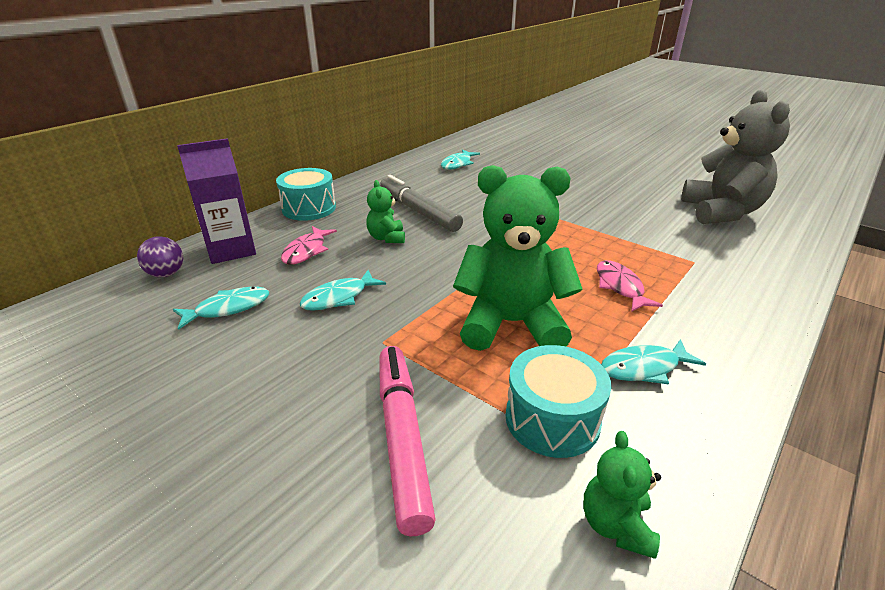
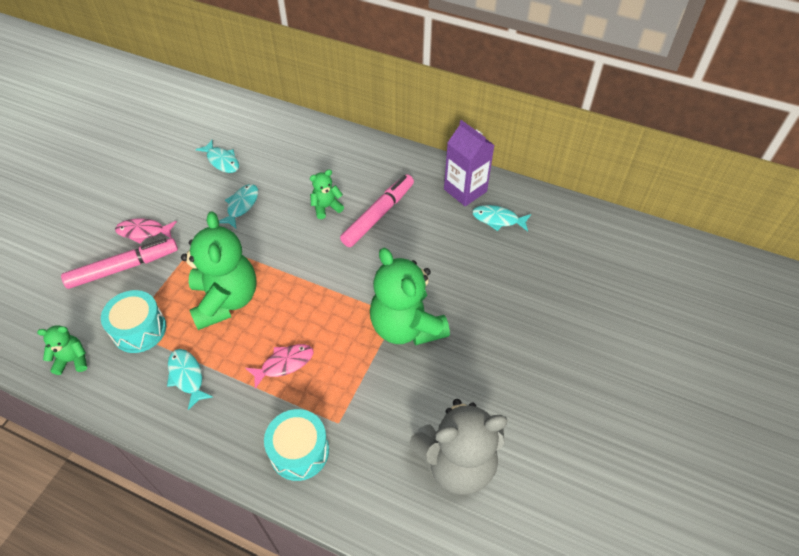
camera: 75 degrees right, 20 degrees up
(166, 274) = (253, 119): purple ball -> none
(231, 250) = (289, 134): purple carton -> purple carton (465, 190)
(306, 251) = (296, 170): pink fish -> pink fish (143, 232)
(309, 208) = (362, 148): turquoise drum -> turquoise drum (299, 451)
(339, 297) = (241, 205): turquoise fish -> turquoise fish turned 75 degrees clockwise
(418, 211) = (378, 215): grey marker -> pink marker
(573, 215) = (406, 326): none -> green teddy bear

